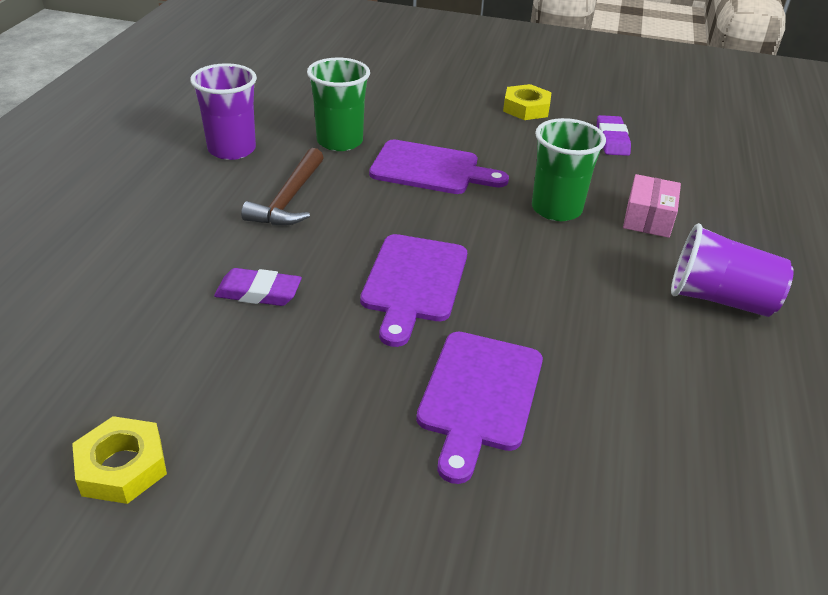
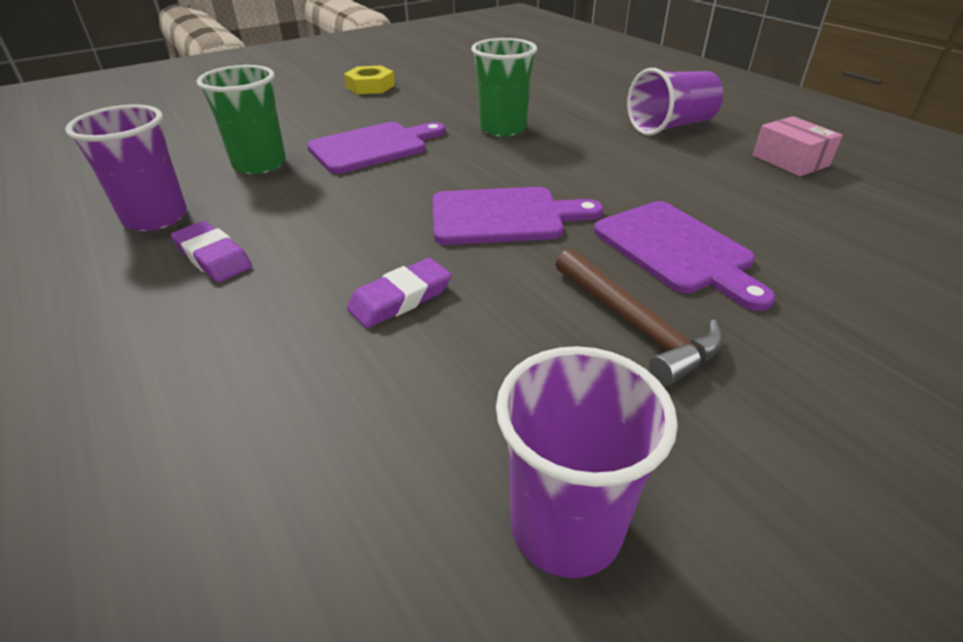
camera: 45 degrees left, 0 degrees up
(122, 467) = (566, 527): yellow nut -> purple cup
(289, 199) = (292, 222): brown hammer -> brown hammer (636, 325)
(414, 282) = (503, 216): purple cutting board -> purple cutting board turned 60 degrees counterclockwise
(612, 140) = (459, 81): purple eraser -> purple eraser (213, 257)
(648, 218) = (560, 108): pink box -> pink box (790, 160)

